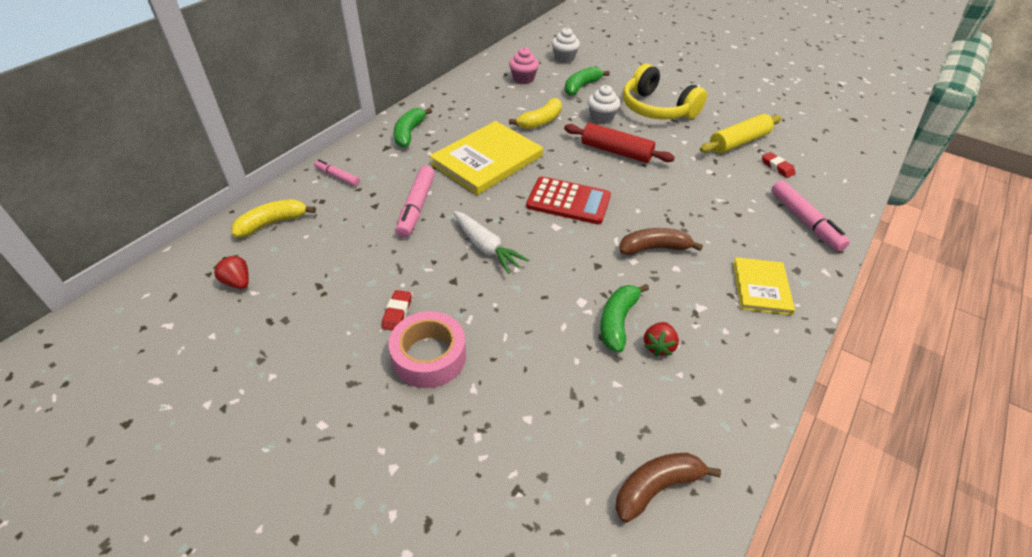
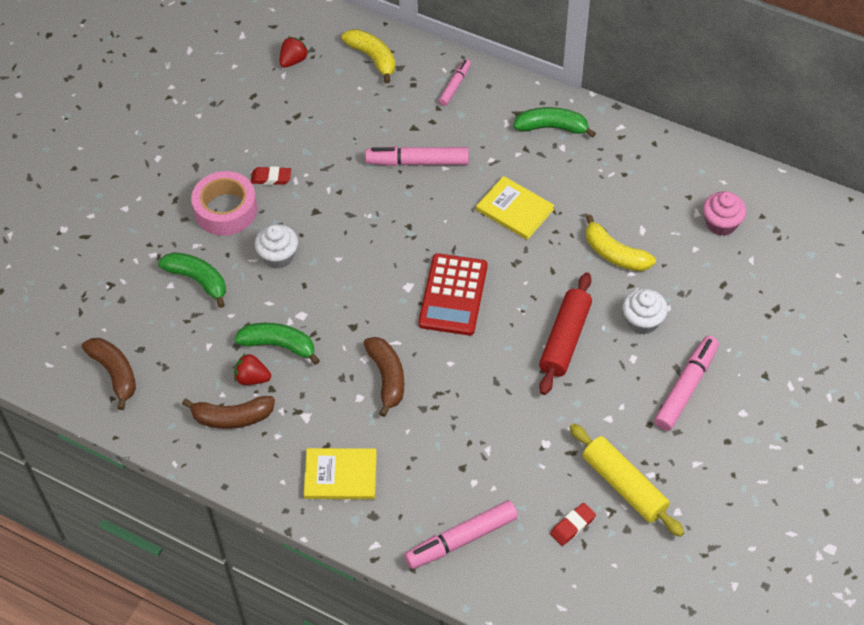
camera: 85 degrees right, 10 degrees up
(486, 247) = (365, 230): white carrot -> none
(487, 160) = (515, 209): yellow book -> yellow book, size x0.58
(564, 58) = (803, 267): white cupcake -> white cupcake (278, 256)
(581, 87) = (721, 294): green banana -> green banana (198, 280)
(656, 109) = (686, 388): yellow headphones -> pink marker
(708, 367) = (232, 417): none -> brown banana

